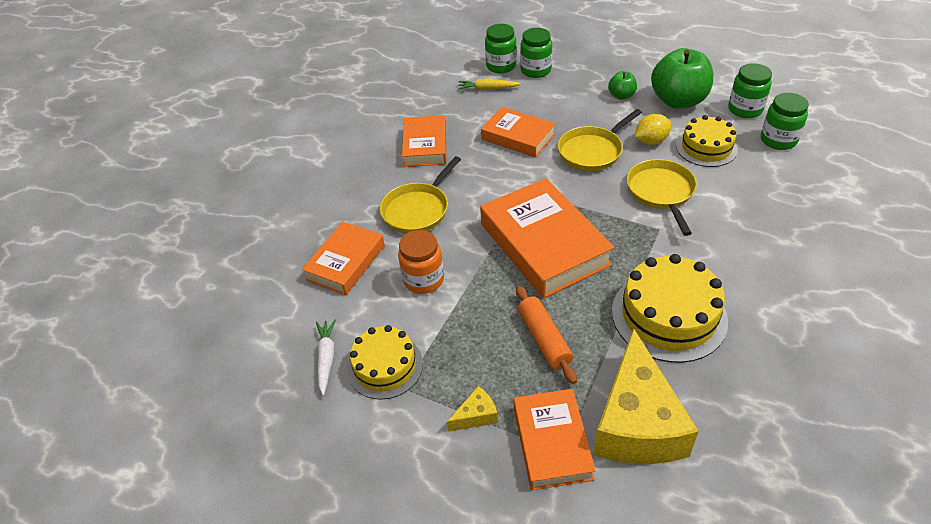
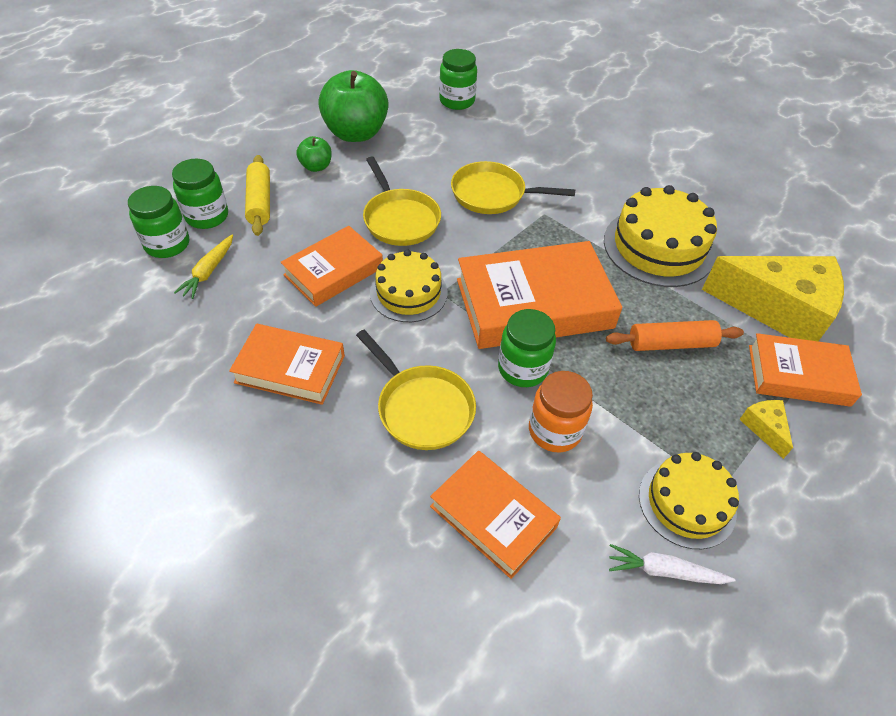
camera: 80 degrees left, 5 degrees up
(564, 85) = (259, 202): none -> yellow rolling pin
(651, 141) = (409, 173): yellow lemon -> none
(706, 147) = (442, 143): yellow cake -> yellow cake (408, 292)
(745, 109) = (400, 101): green jar -> green jar (522, 368)

